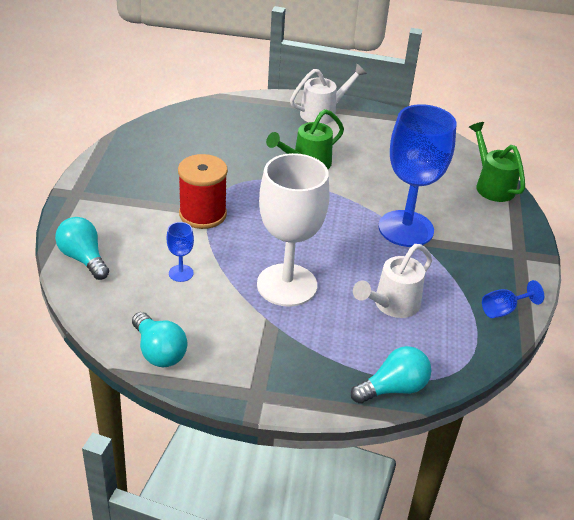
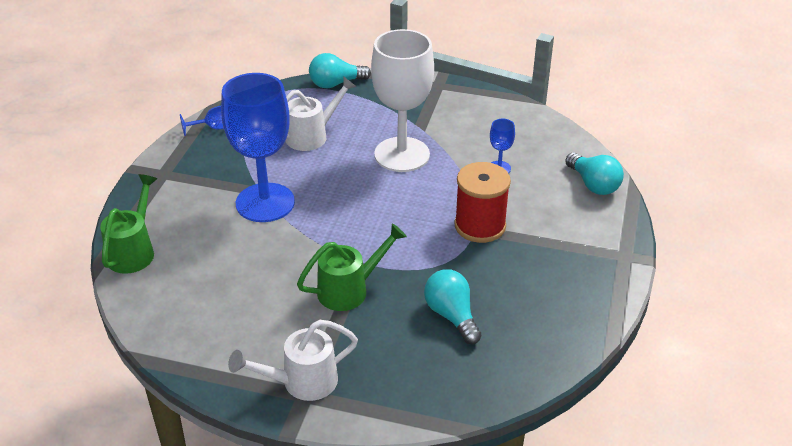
camera: 170 degrees left, 0 degrees up
(159, 351) = (512, 112): turquoise light bulb -> turquoise light bulb (451, 315)
(492, 185) = (133, 251): green watering can -> green watering can turned 150 degrees counterclockwise

